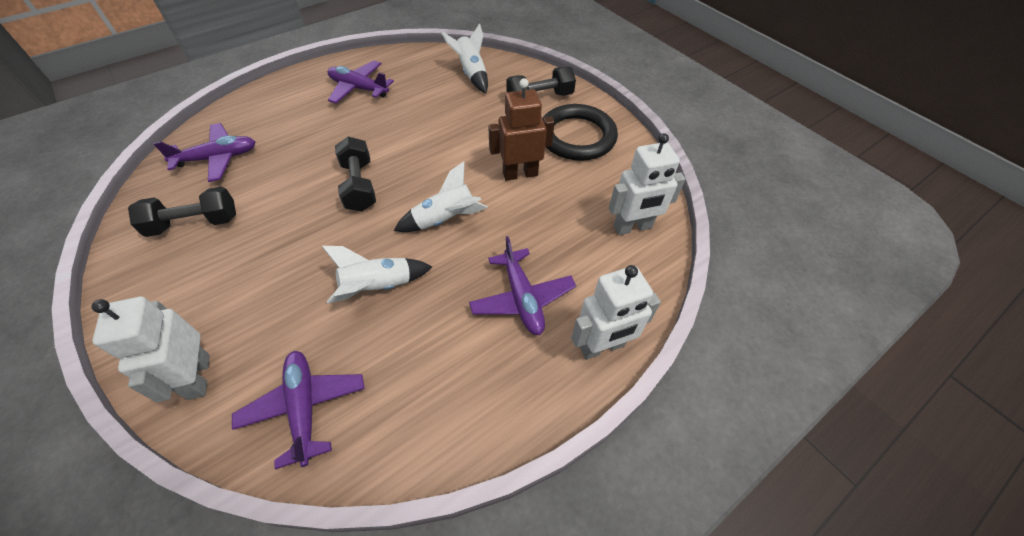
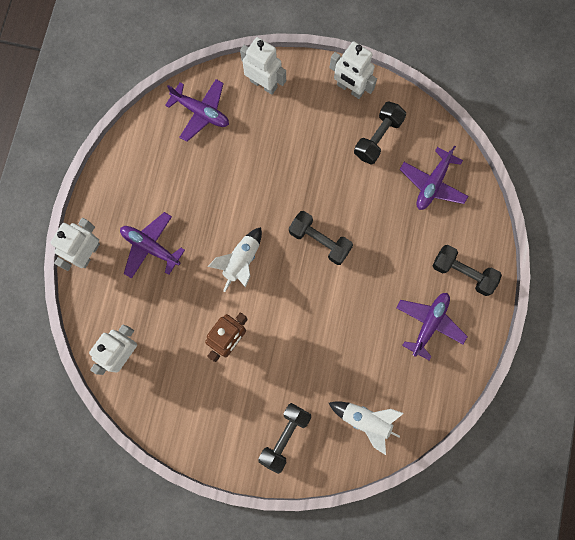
camera: 140 degrees right, 25 degrees up
(139, 288) = (350, 88): none -> white robot
(293, 97) = (463, 272): none -> black dumbbell
(359, 88) = (429, 324): purple plane -> purple plane turned 45 degrees counterclockwise
(378, 287) = (232, 189): white rocket -> none
(577, 137) = (221, 413): black ring -> none

